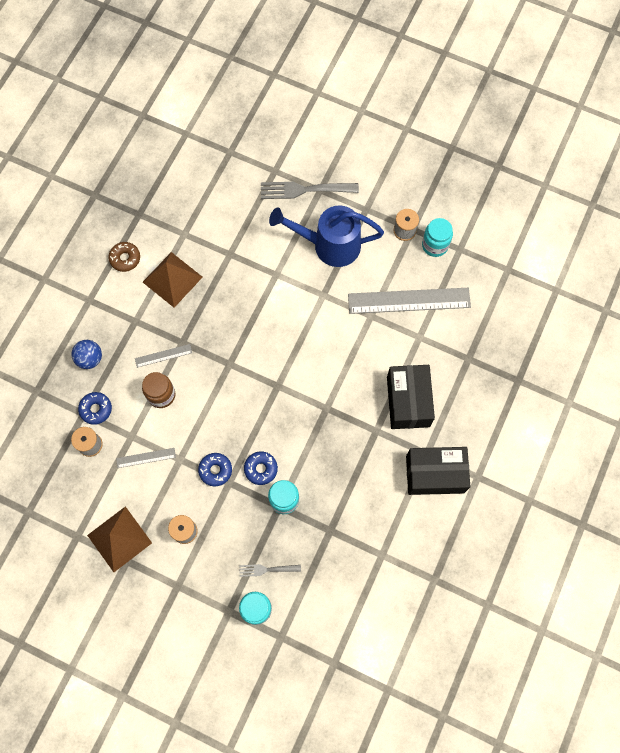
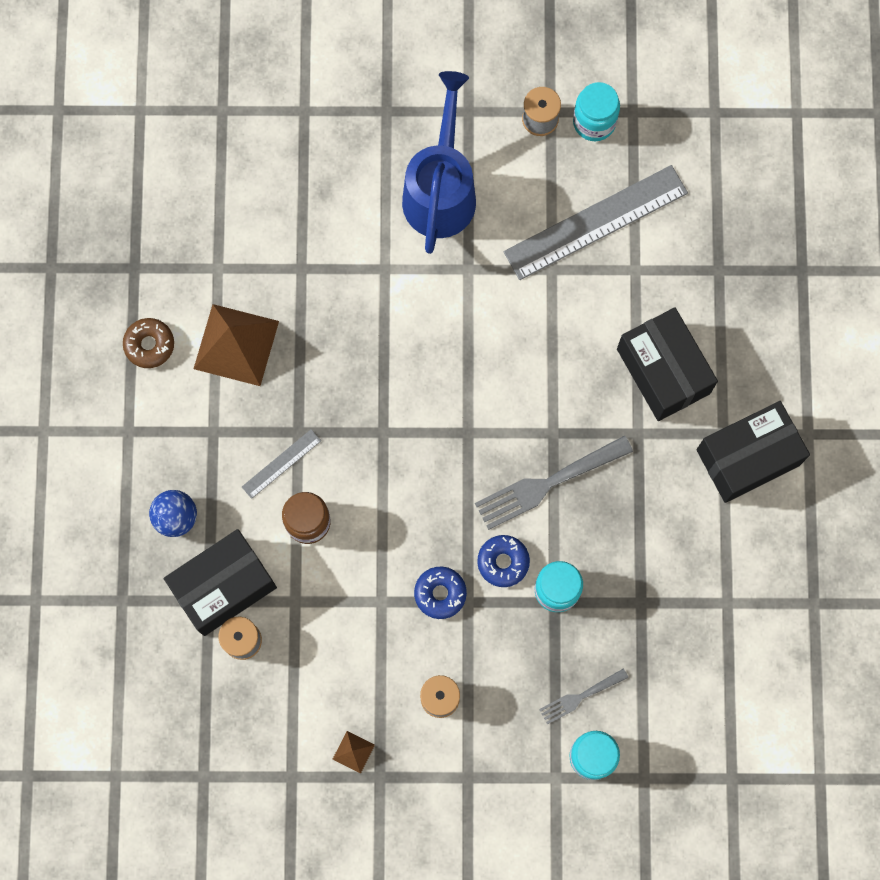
camera: 25 degrees left, 5 degrees up
(96, 409) = (224, 586): blue donut -> black box
(119, 539) = (353, 752): brown pyramid -> brown pyramid, size x0.44
(146, 458) = (332, 622): grey ruler -> none
(304, 190) = (363, 121): grey fork -> grey fork (547, 483)
(329, 245) = (441, 190): blue watering can -> blue watering can turned 120 degrees clockwise

